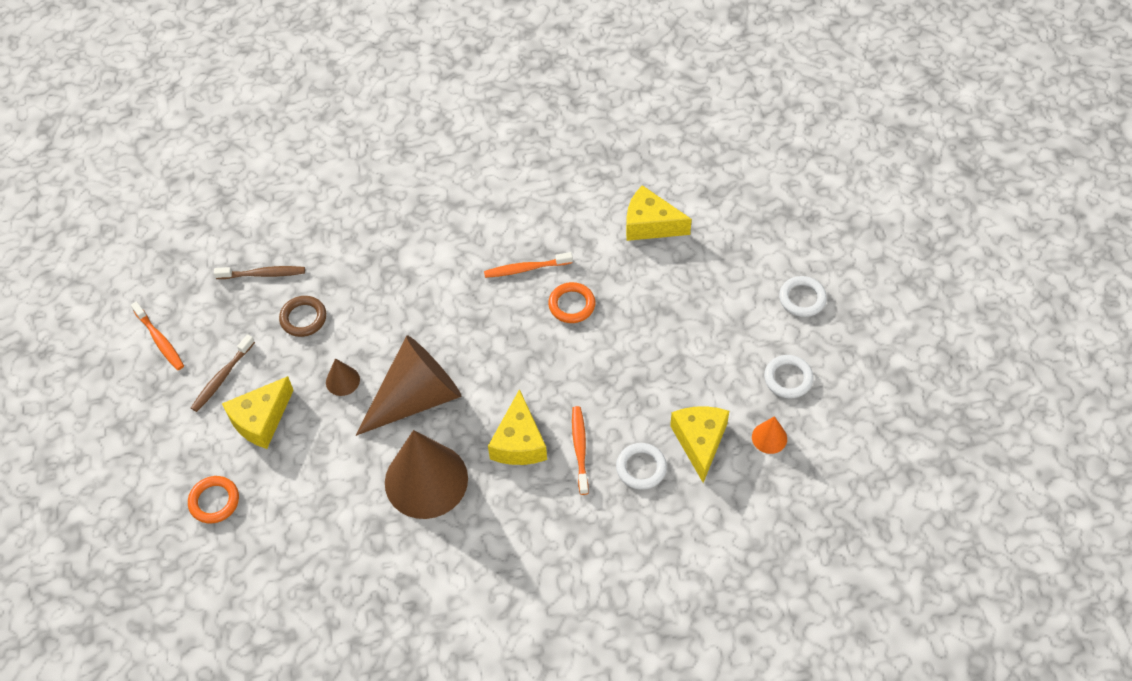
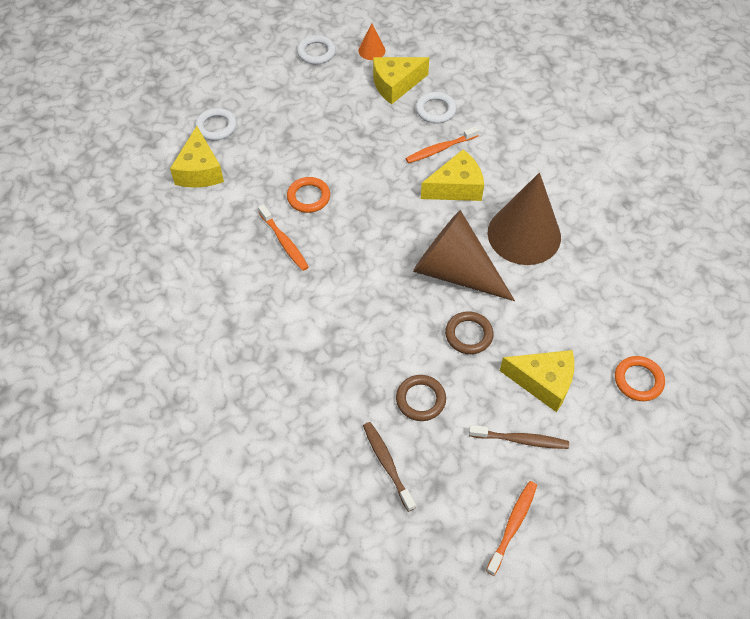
camera: 115 degrees left, 0 degrees up
(342, 381) = (468, 335): brown cone -> brown ring
(802, 298) = (239, 61): white ring -> white ring (216, 127)

